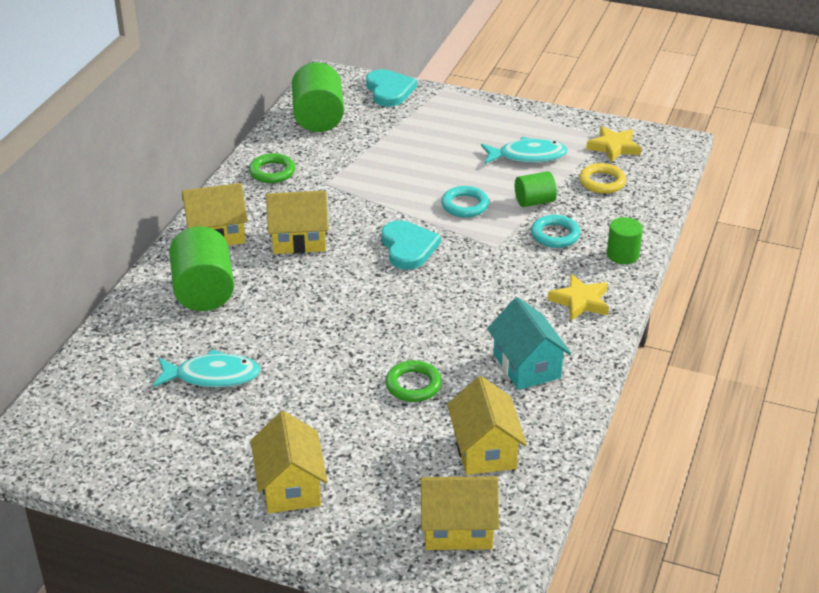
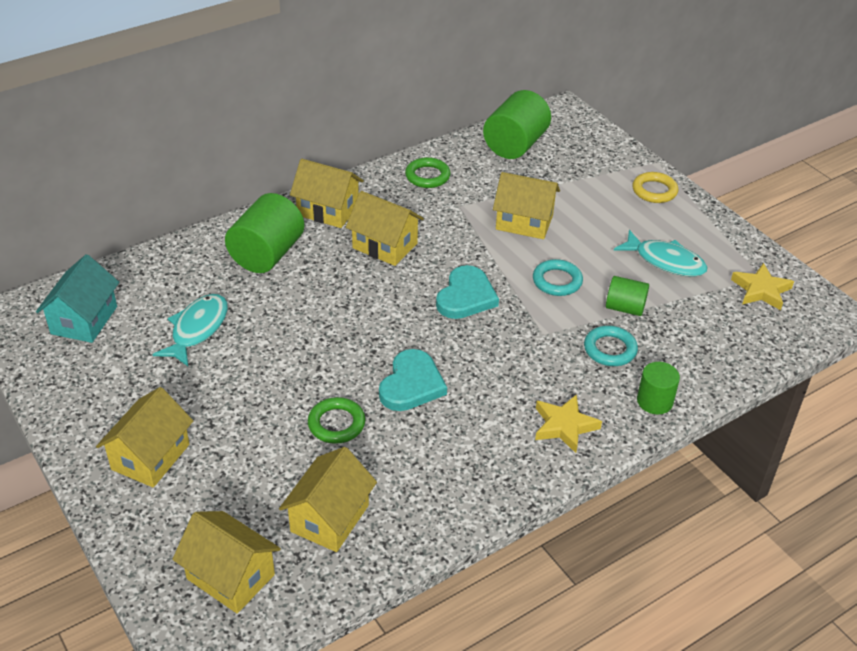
camera: 35 degrees right, 5 degrees up
(212, 376) = (197, 329): turquoise fish -> turquoise fish turned 105 degrees counterclockwise
(389, 90) = (603, 145): turquoise heart -> turquoise heart (411, 384)
(392, 174) = (524, 222): none -> yellow house
(527, 366) = (449, 461): turquoise house -> turquoise house (84, 320)
(602, 182) = (712, 319): yellow ring -> yellow ring (654, 191)

